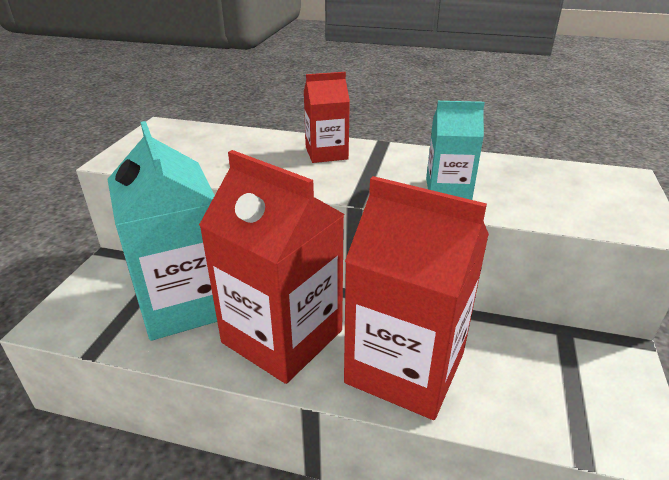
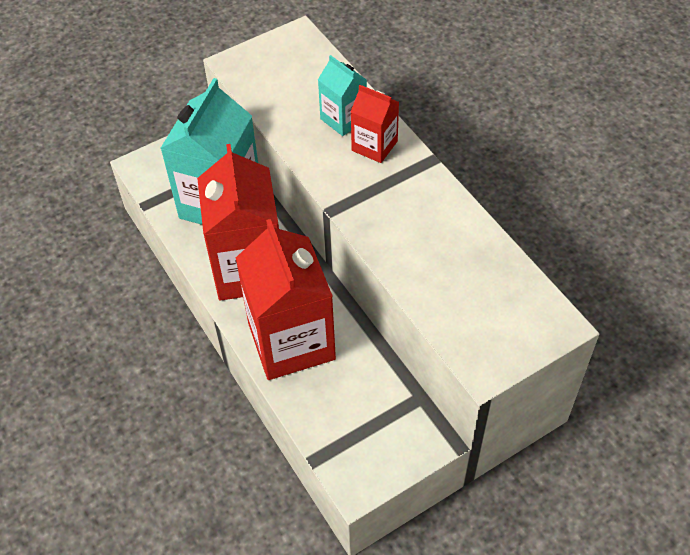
camera: 45 degrees right, 20 degrees up
(448, 189) = (406, 241): turquoise carton -> turquoise carton (343, 119)

